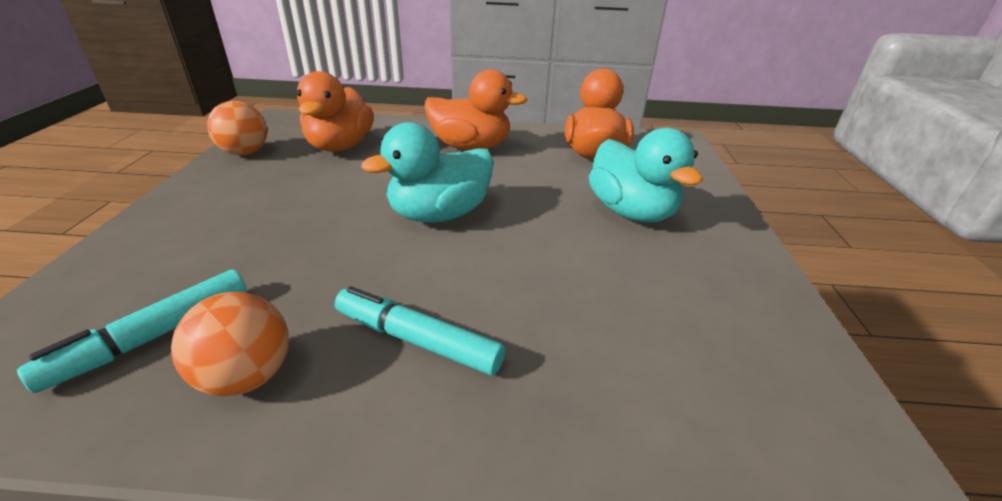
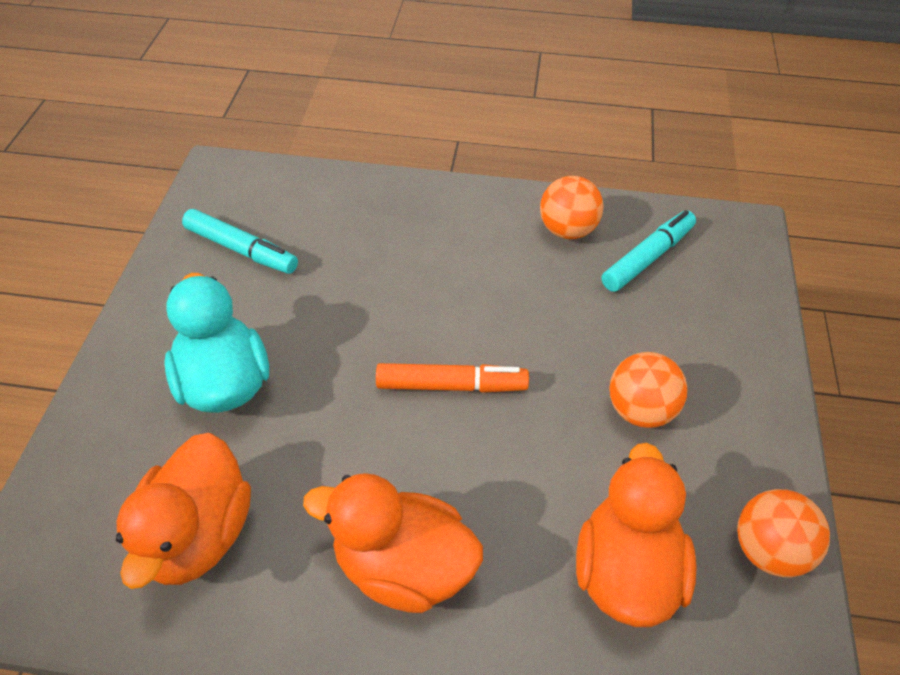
camera: 175 degrees left, 15 degrees up
(281, 204) = (640, 411): none -> orange ball
(417, 340) = (462, 247): turquoise marker -> turquoise marker (241, 250)
(439, 214) = (451, 386): turquoise duck -> orange marker

